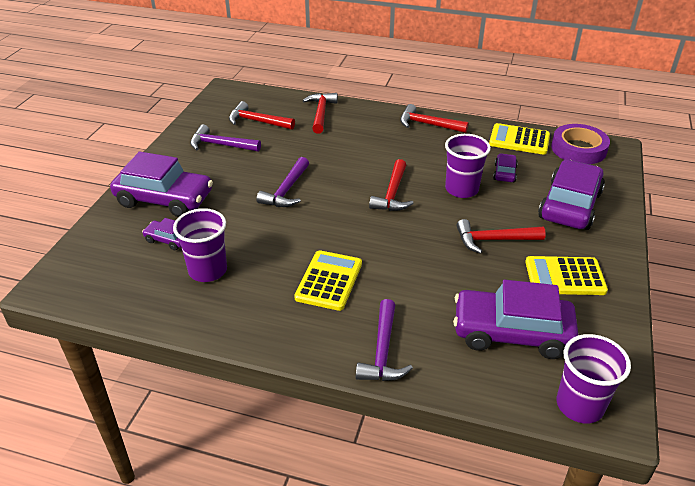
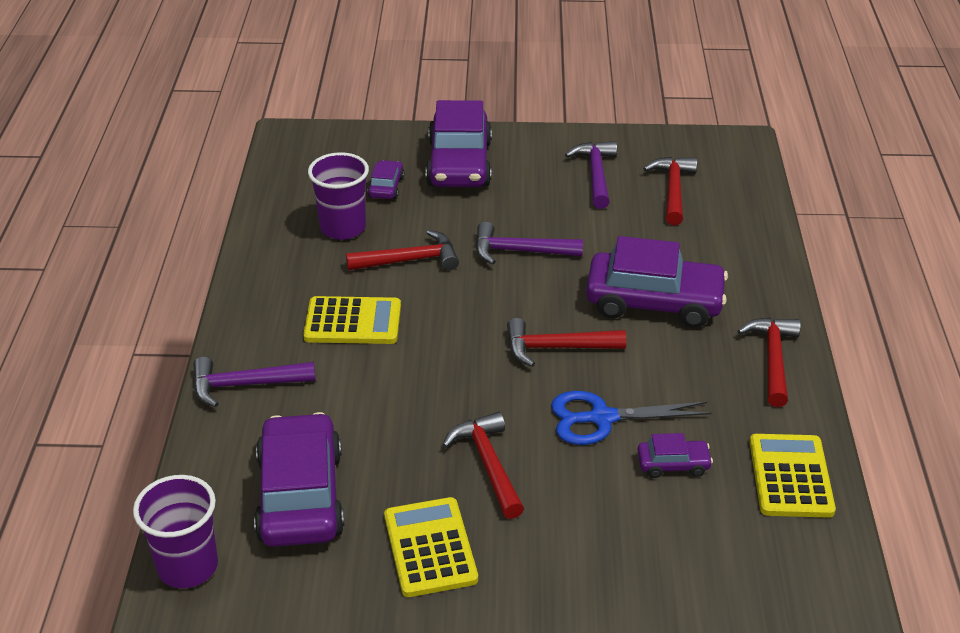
camera: 75 degrees right, 0 degrees up
(321, 113) = (734, 242): red hammer -> red hammer (409, 260)
(461, 189) = (602, 418): purple cup -> blue scissors
(569, 205) = (616, 550): purple car -> purple car (654, 302)
(578, 149) = (807, 561): purple tape -> none

